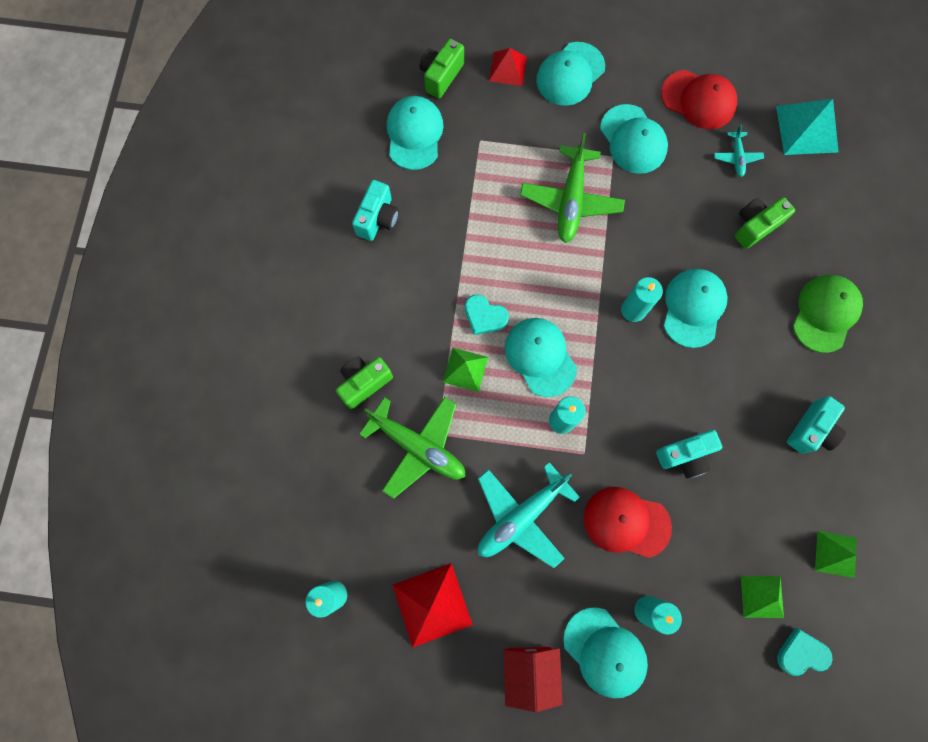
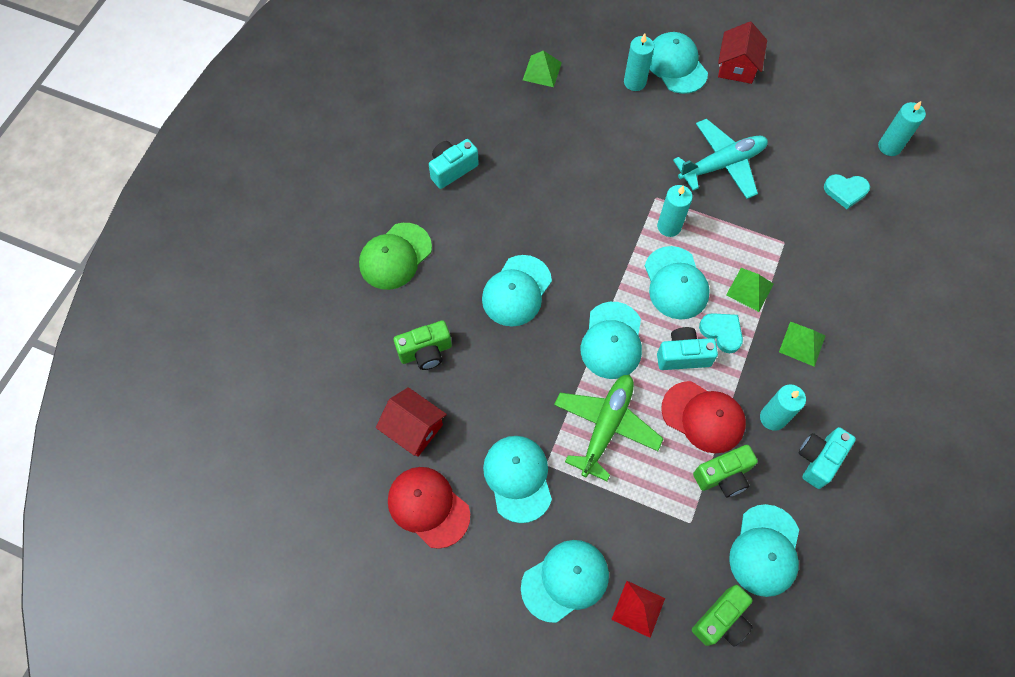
camera: 165 degrees left, 10 degrees down
(364, 383) = (849, 300): green camera -> green camera (723, 476)
(418, 447) = (803, 236): green plane -> none
(432, 605) = (808, 123): red pyramid -> none
(587, 281) = (612, 341): none -> turquoise cap
(626, 522) = (634, 141): red cap -> red cap (703, 417)
(633, 310) = (575, 303): turquoise candle -> turquoise candle (772, 418)
(685, 456) = (568, 175): turquoise camera -> turquoise camera (683, 356)
(736, 157) = (413, 428): turquoise plane -> red house
(801, 653) = (526, 33): turquoise heart -> turquoise heart (845, 191)
(807, 128) = (325, 441): turquoise pyramid -> none
(835, 554) = (472, 83): green pyramid -> green pyramid (802, 343)

